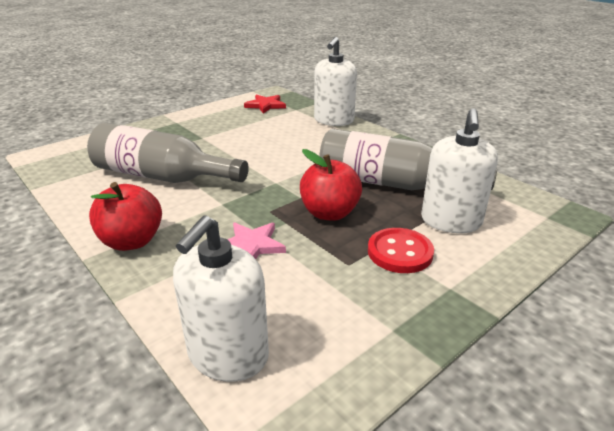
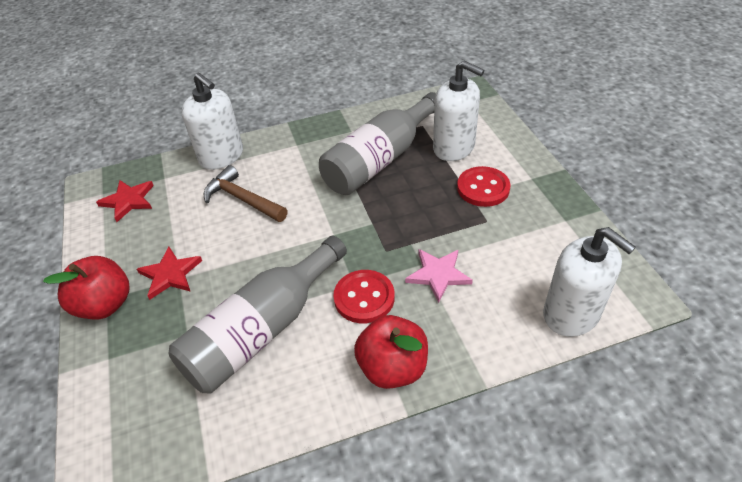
camera: 65 degrees left, 15 degrees up
(204, 134) = (170, 274): none -> red star
(207, 211) = (364, 298): none -> red button
(292, 138) = (243, 199): none -> brown hammer
(329, 213) = (409, 211): red apple -> red apple (105, 304)

